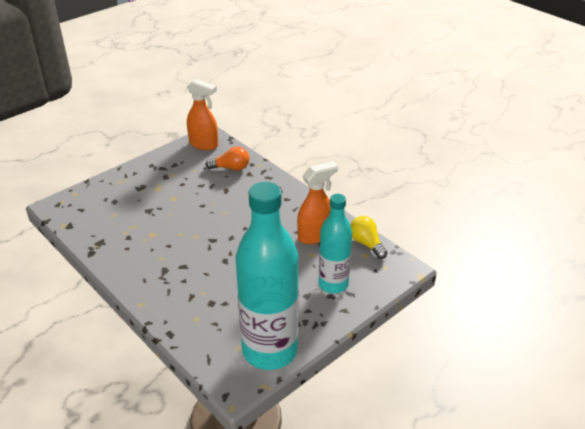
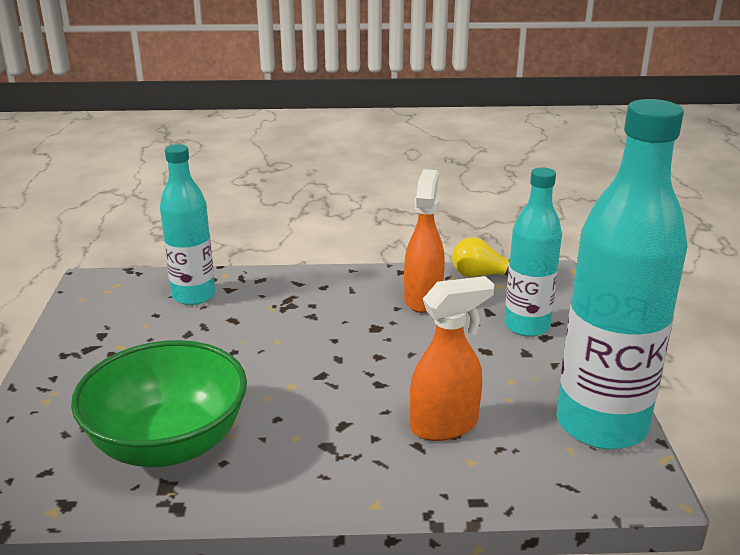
camera: 50 degrees left, 10 degrees down
(124, 227) = (168, 443): none -> green bowl
(204, 144) = (104, 293): orange spray bottle -> orange spray bottle (445, 425)
(231, 168) = (193, 295): orange light bulb -> turquoise bottle

